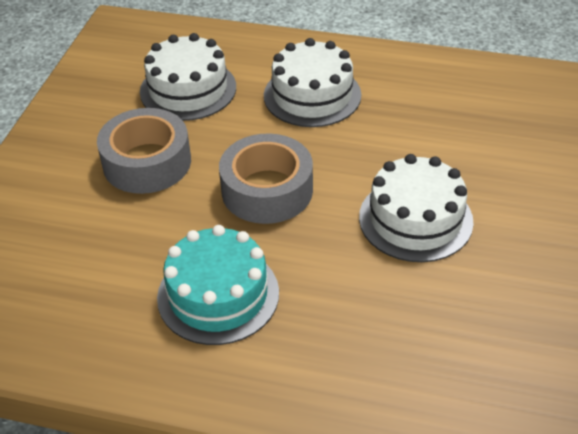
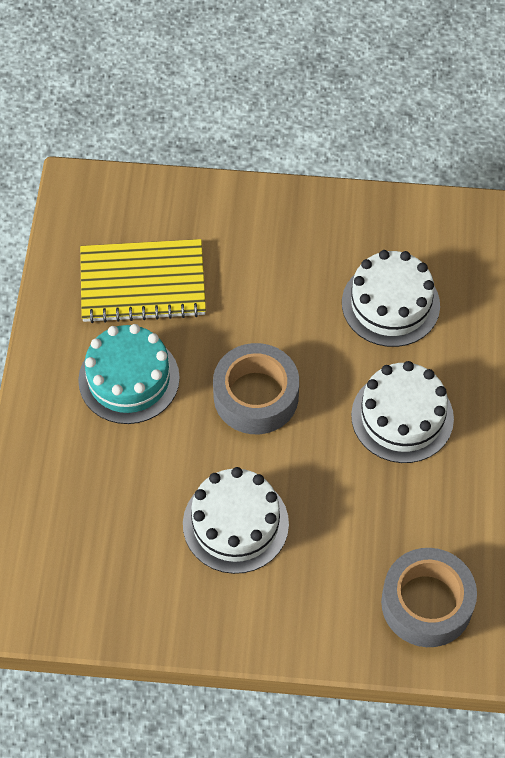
camera: 80 degrees right, 15 degrees up
(91, 272) = (142, 283): none -> yellow notebook
(147, 162) = (278, 293): grey tape -> grey tape (426, 603)

